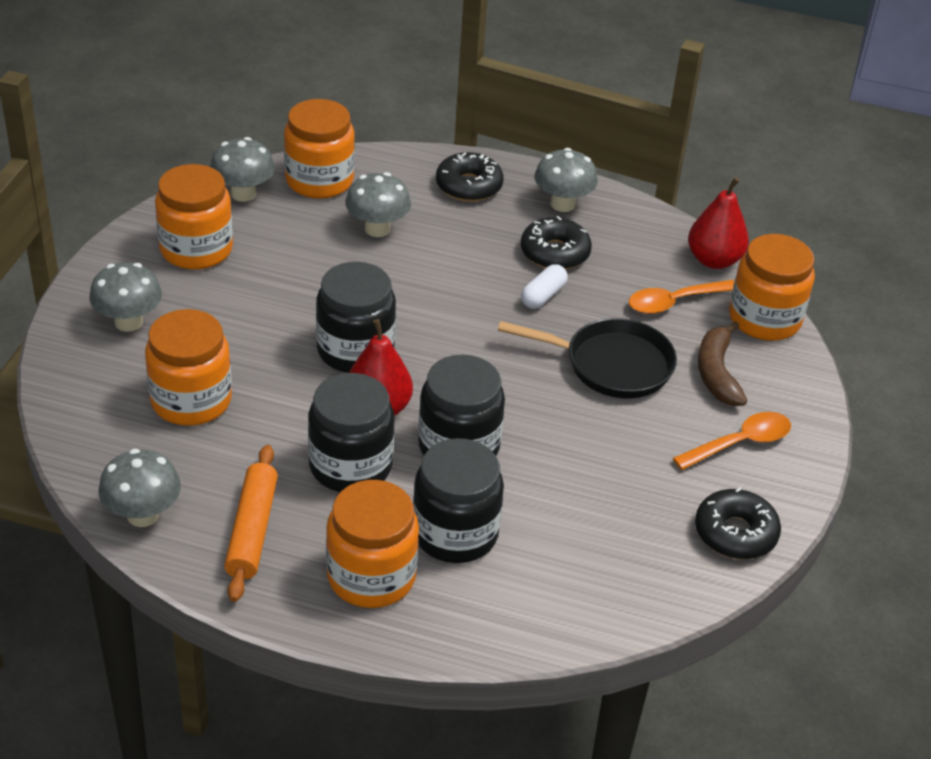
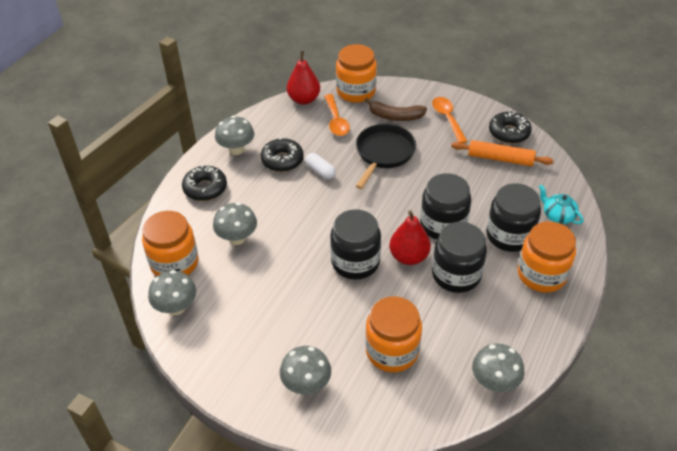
camera: 75 degrees left, 5 degrees up
(196, 249) = (233, 339): orange jar -> none
(252, 530) = (507, 326): orange rolling pin -> orange rolling pin (500, 159)
(522, 603) = (557, 216): none -> turquoise teapot

